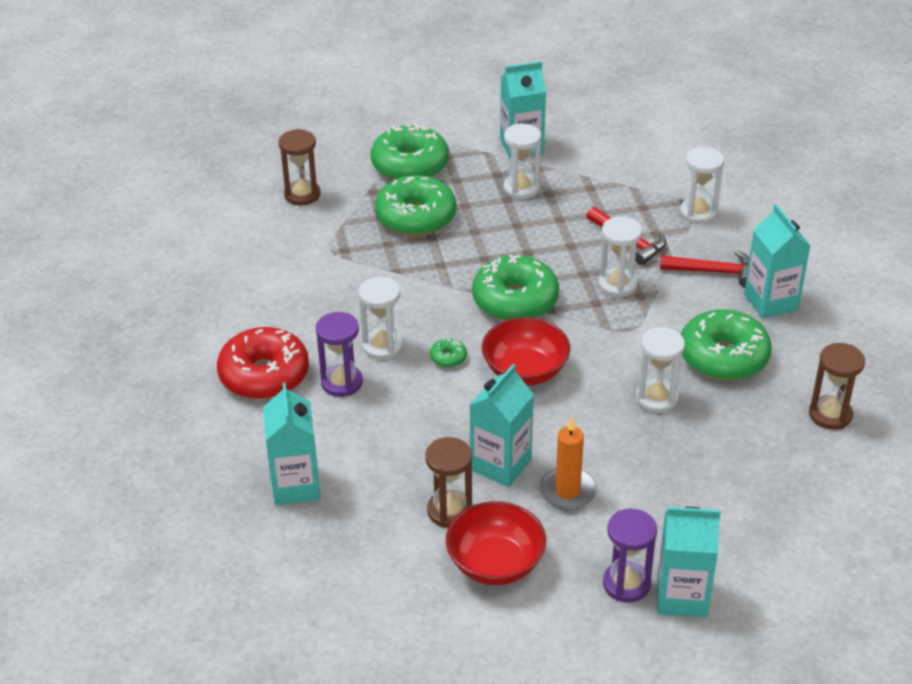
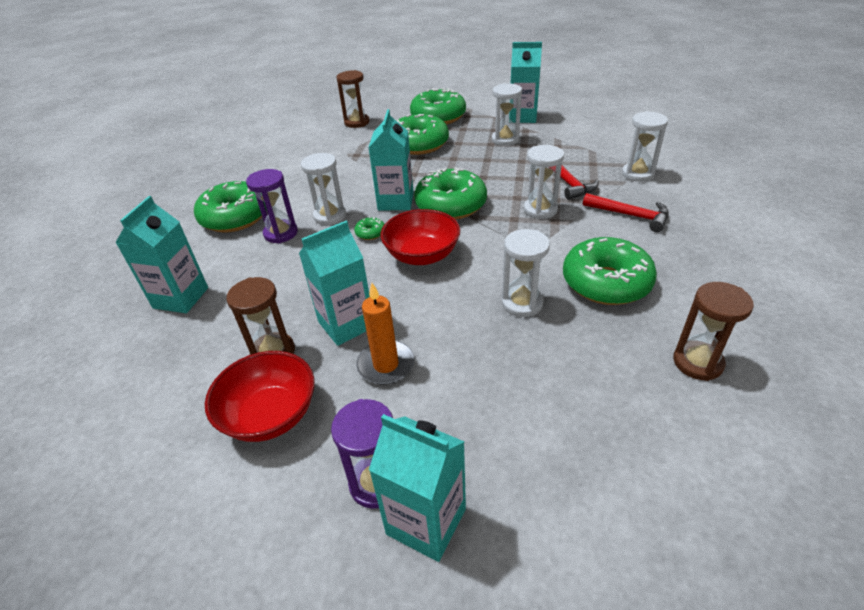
camera: 25 degrees right, 0 degrees up
(264, 375) = (235, 217): red donut -> green donut
(771, 302) = (674, 247): turquoise carton -> turquoise carton (395, 201)

